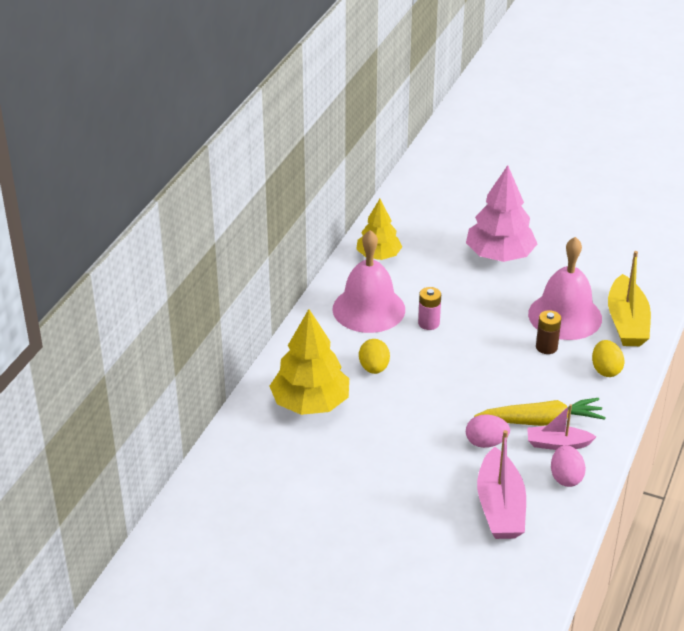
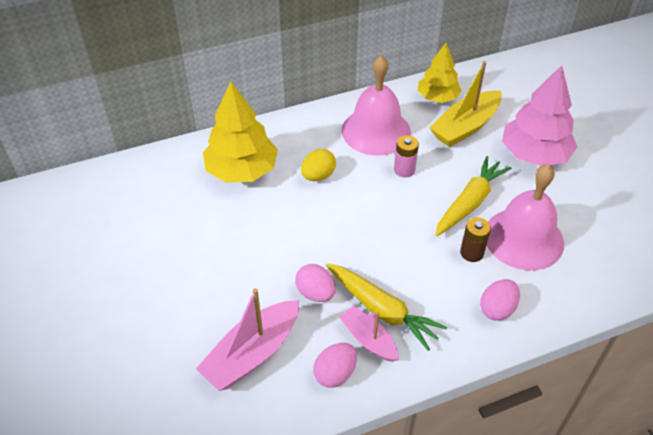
camera: 45 degrees right, 10 degrees up
(502, 316) = (470, 202): none -> yellow carrot
(606, 370) = (497, 309): yellow egg -> pink egg
(627, 322) = (573, 282): yellow boat -> yellow boat (465, 127)

